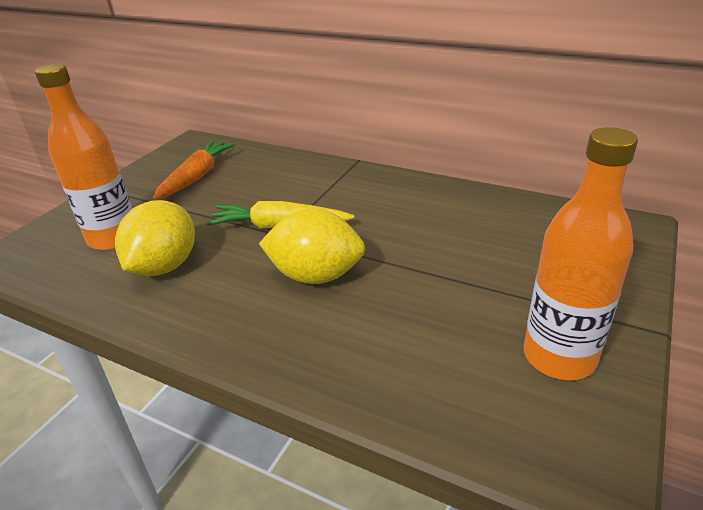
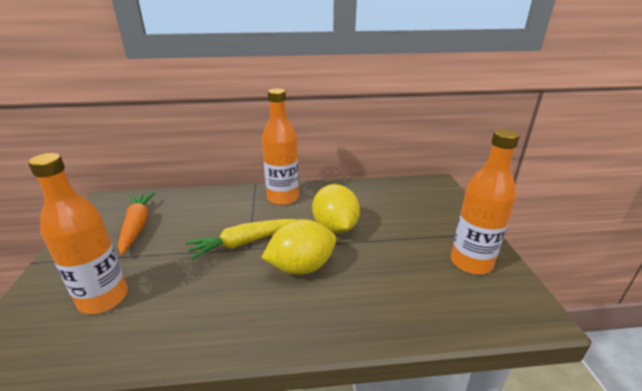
camera: 35 degrees left, 5 degrees down
(165, 266) = (177, 303): yellow lemon -> yellow lemon (335, 227)
(374, 187) = (283, 198): none -> orange bottle

